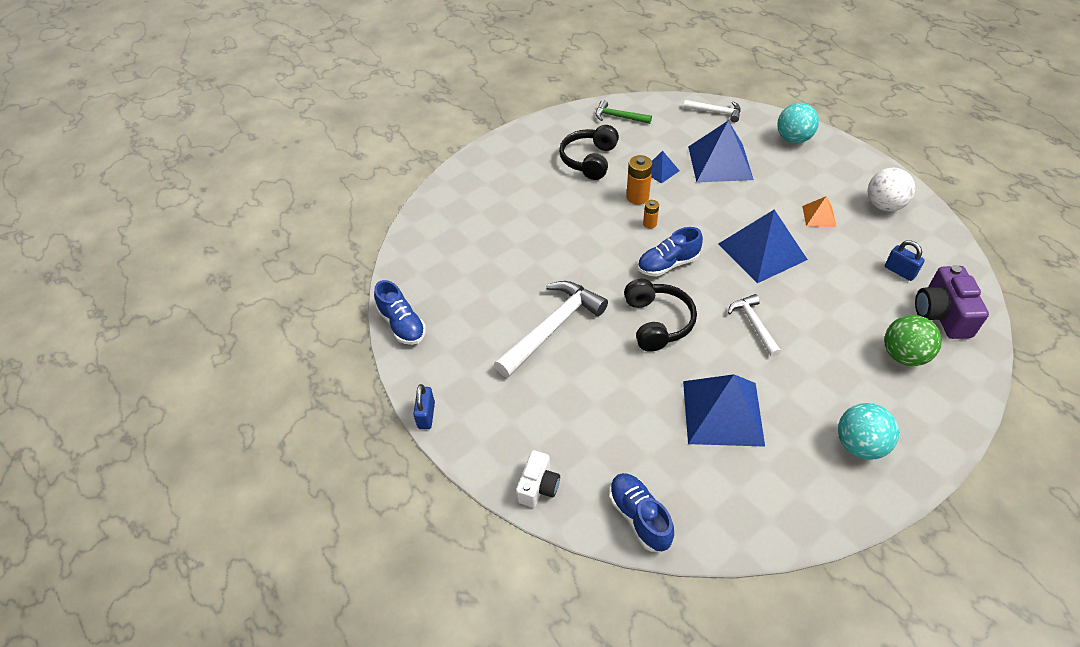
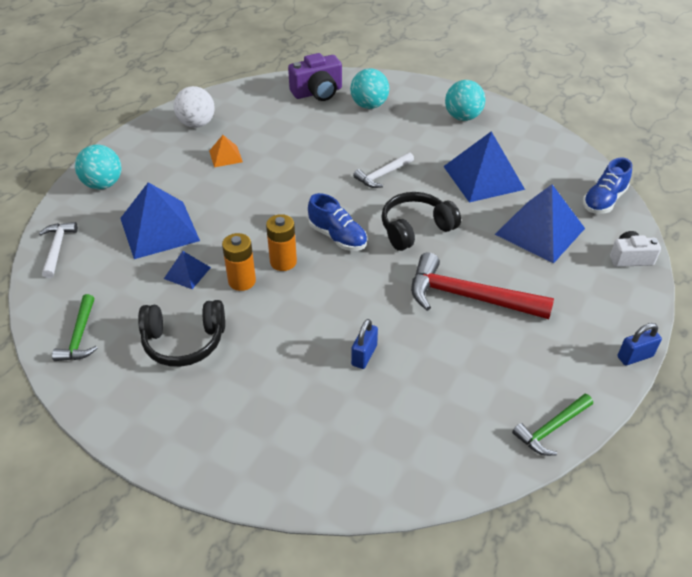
camera: 115 degrees left, 5 degrees down
(402, 324) = (551, 428): blue shoe -> green hammer
(552, 328) = (468, 297): white hammer -> red hammer
(650, 224) = (283, 262): orange battery -> orange battery, size x1.71
(762, 251) = (289, 182): blue pyramid -> blue pyramid (539, 231)
(899, 271) = (279, 112): blue padlock -> blue padlock (364, 355)
(903, 355) = (369, 105): green ball -> turquoise ball

